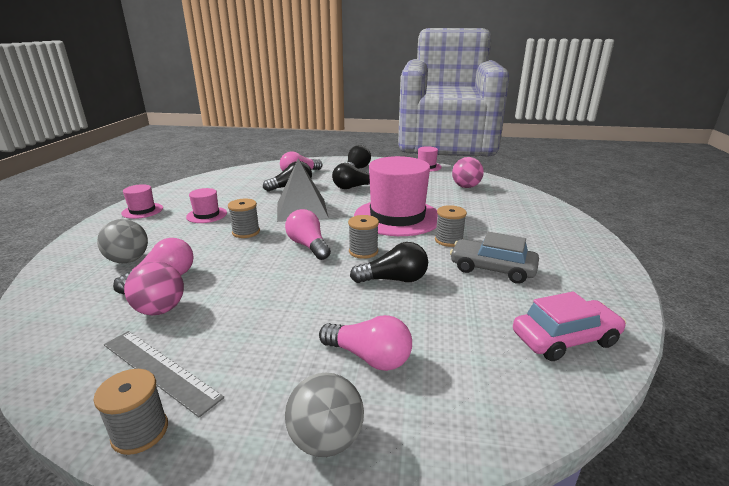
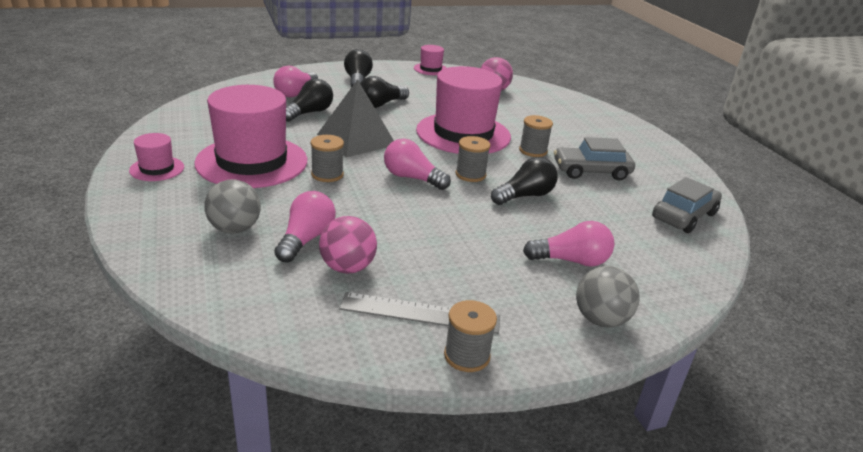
camera: 30 degrees left, 5 degrees up
(206, 215) = (252, 162): pink hat -> pink hat, size x2.22
(565, 339) = (684, 216): pink car -> grey car

